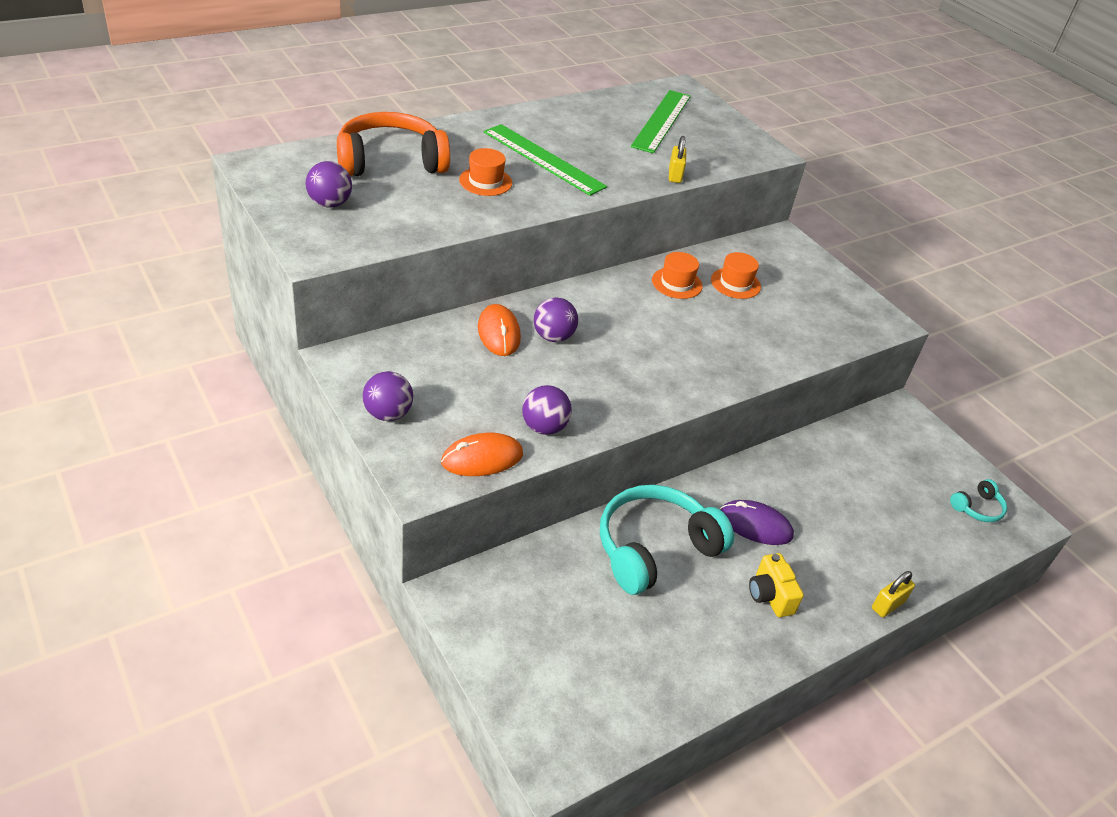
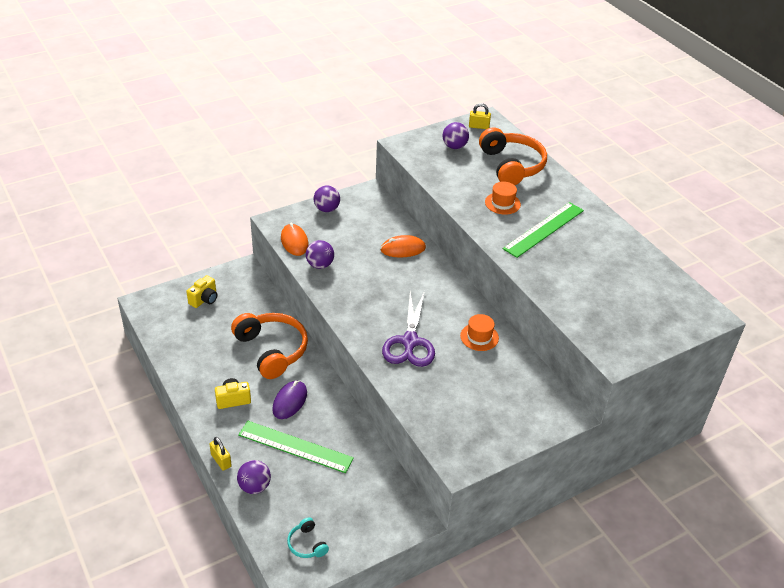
camera: 95 degrees right, 0 degrees up
(538, 654) = (204, 299): none -> yellow camera
(553, 337) = (403, 272): purple ball -> purple ball (254, 486)
(654, 548) = (272, 350): turquoise headphones -> orange headphones
(661, 121) = (638, 296): green ruler -> green ruler (295, 446)
(675, 175) = (550, 295): yellow padlock -> yellow padlock (479, 126)
(700, 343) = (410, 342): none -> purple scissors
(735, 283) = (489, 371): orange hat -> none

